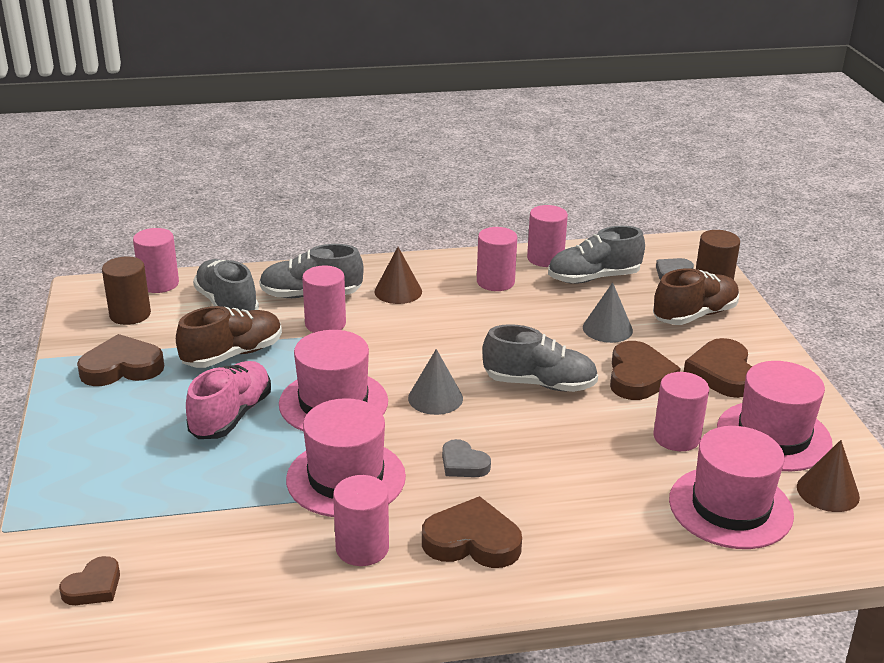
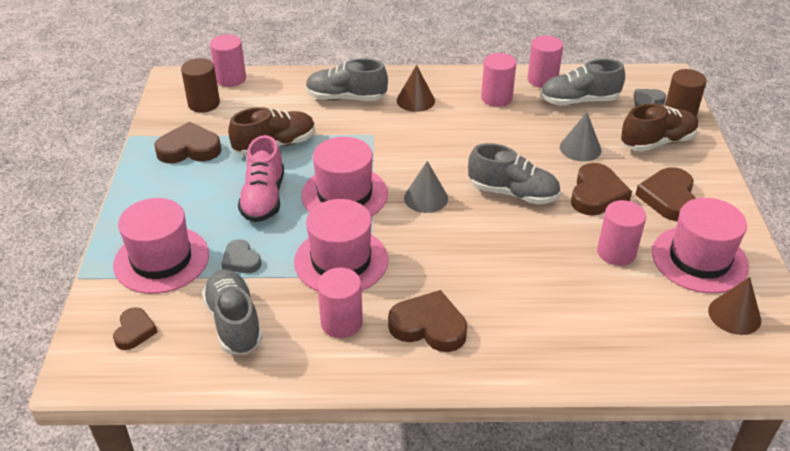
camera: 10 degrees right, 10 degrees up
(93, 586) = (134, 331): brown heart -> brown heart turned 45 degrees counterclockwise
(227, 304) = (279, 101): grey shoe -> grey shoe (234, 322)
(231, 416) = (263, 198): pink shoe -> pink shoe turned 150 degrees clockwise
(325, 324) = (352, 124): pink cylinder -> none
(463, 464) = (436, 258): grey heart -> grey heart (241, 260)
(730, 507) = (647, 320): pink hat -> pink hat (161, 260)

